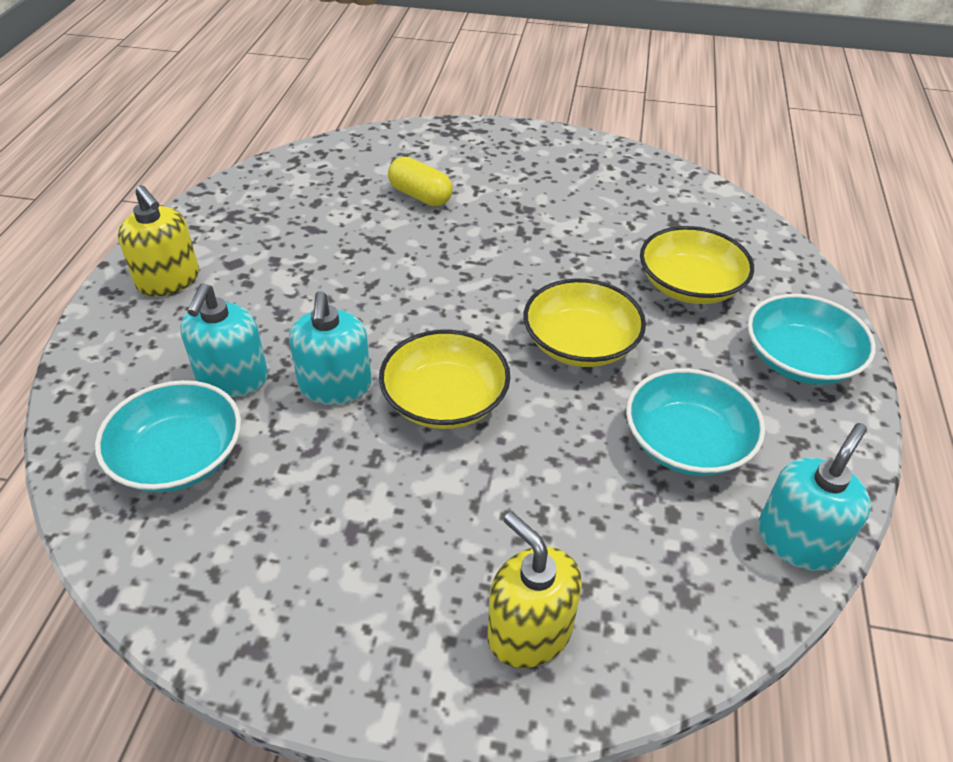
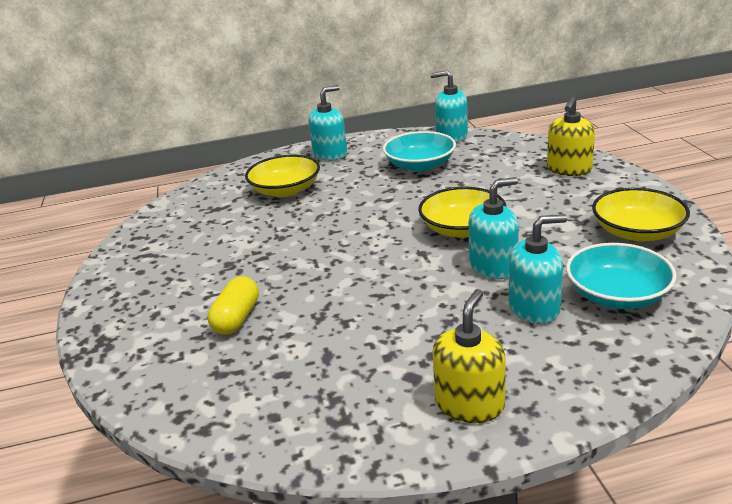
camera: 110 degrees left, 15 degrees down
(580, 343) = (371, 206): yellow bowl -> yellow bowl (637, 232)
(800, 360) = (330, 154): turquoise bowl -> turquoise soap dispenser

